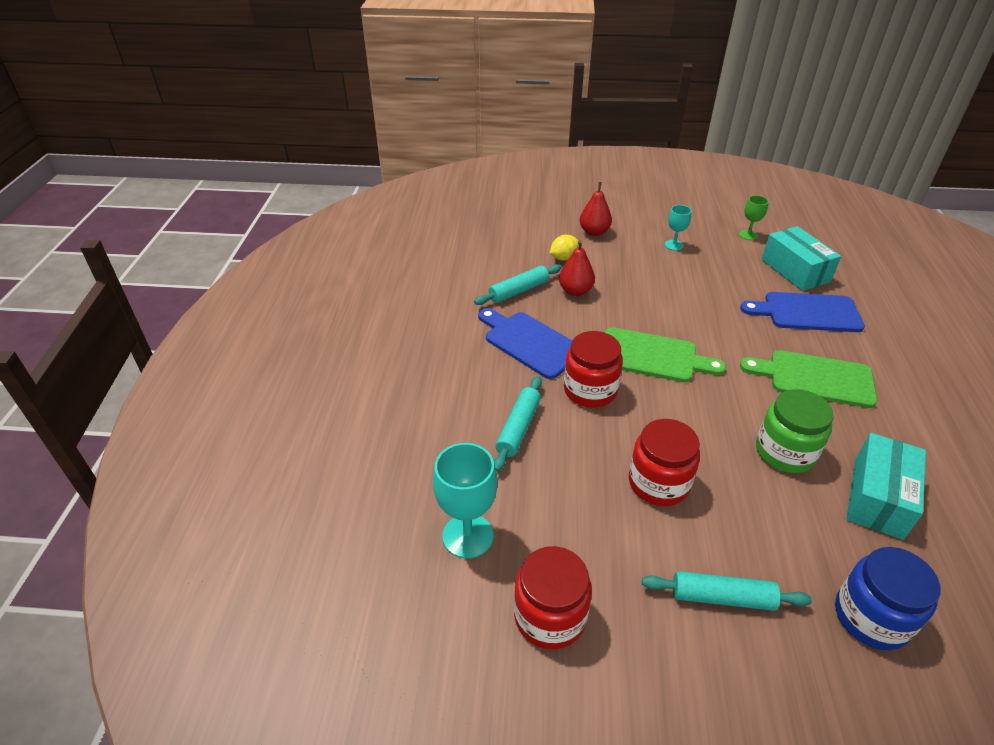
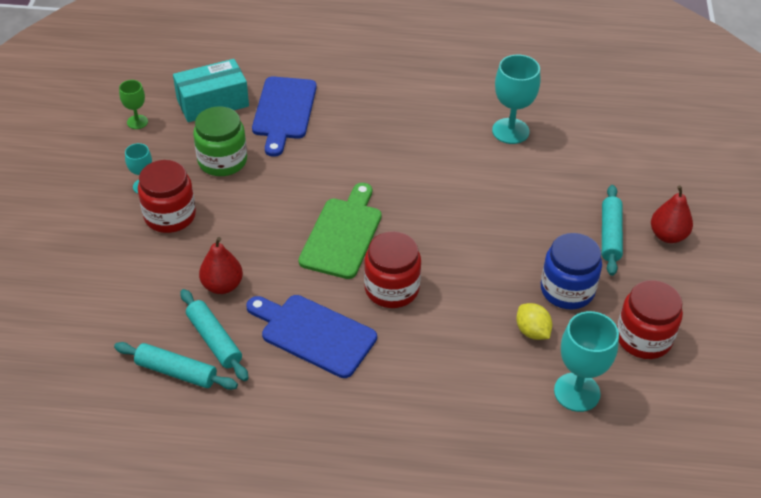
camera: 90 degrees left, 5 degrees up
(518, 428) = (445, 350): turquoise rolling pin -> turquoise rolling pin (176, 372)
(530, 342) = (314, 334): blue cutting board -> blue cutting board turned 75 degrees clockwise
(564, 258) = (151, 291): yellow lemon -> yellow lemon (532, 331)
(594, 232) = (97, 255): red pear -> red pear (668, 235)
(658, 483) = (506, 254): red jar -> red jar (170, 216)
(785, 452) = (467, 170): green jar -> green jar (222, 161)
(815, 378) = (378, 130): green cutting board -> none
(871, 617) = (612, 163): blue jar -> blue jar (567, 290)
(877, 498) = (510, 131): turquoise box -> turquoise goblet

